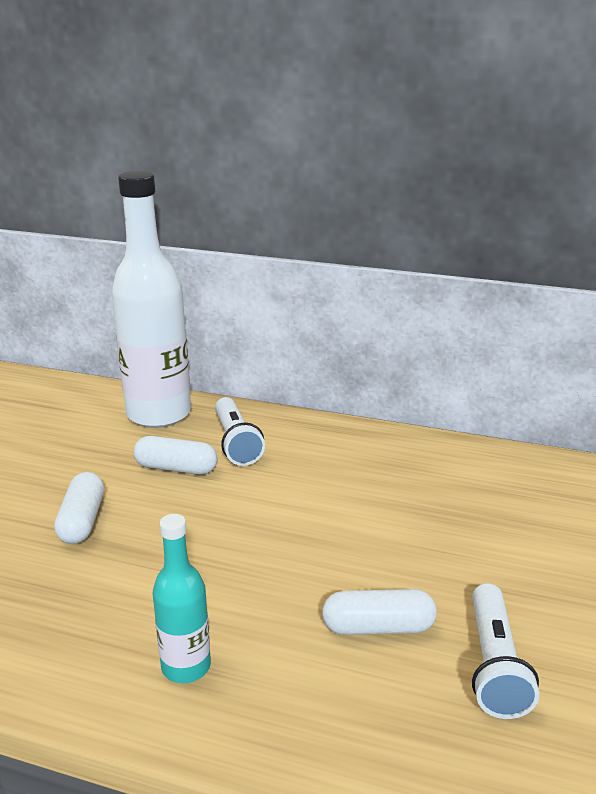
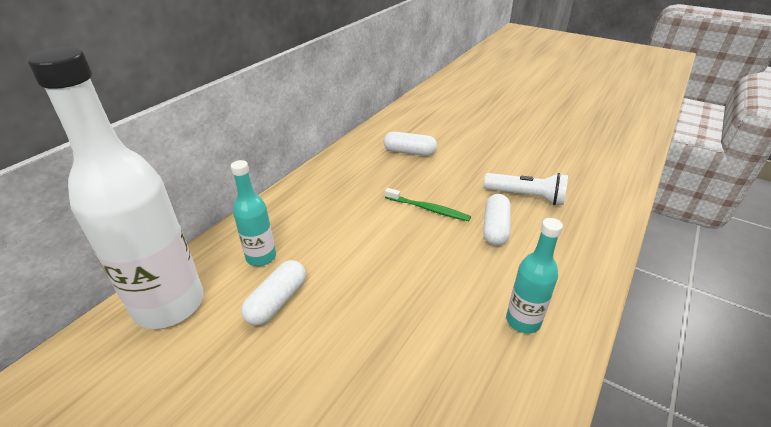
camera: 75 degrees left, 10 degrees up
(82, 521) = (327, 381): white capsule -> white capsule (409, 152)
(236, 443) = (261, 257): white flashlight -> turquoise bottle
(388, 551) = (428, 209): none -> green toothbrush

